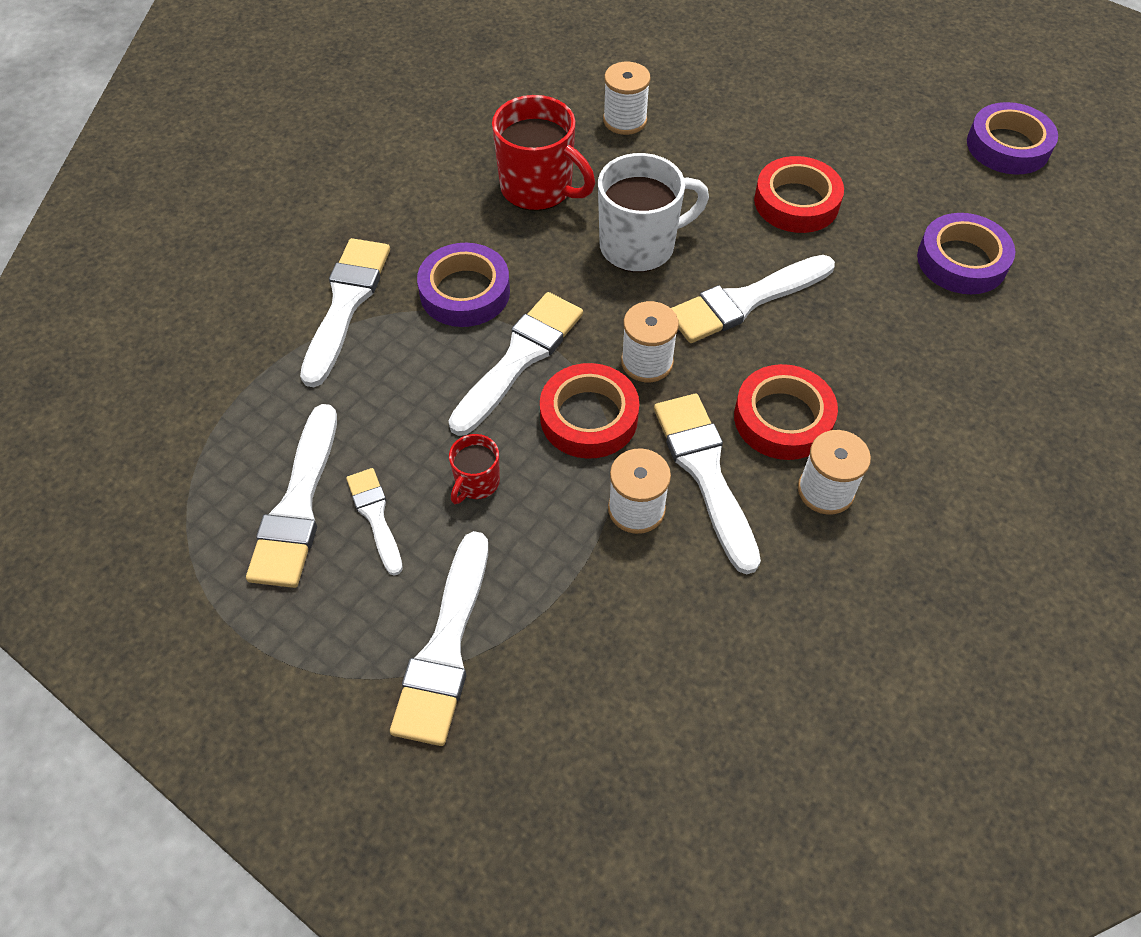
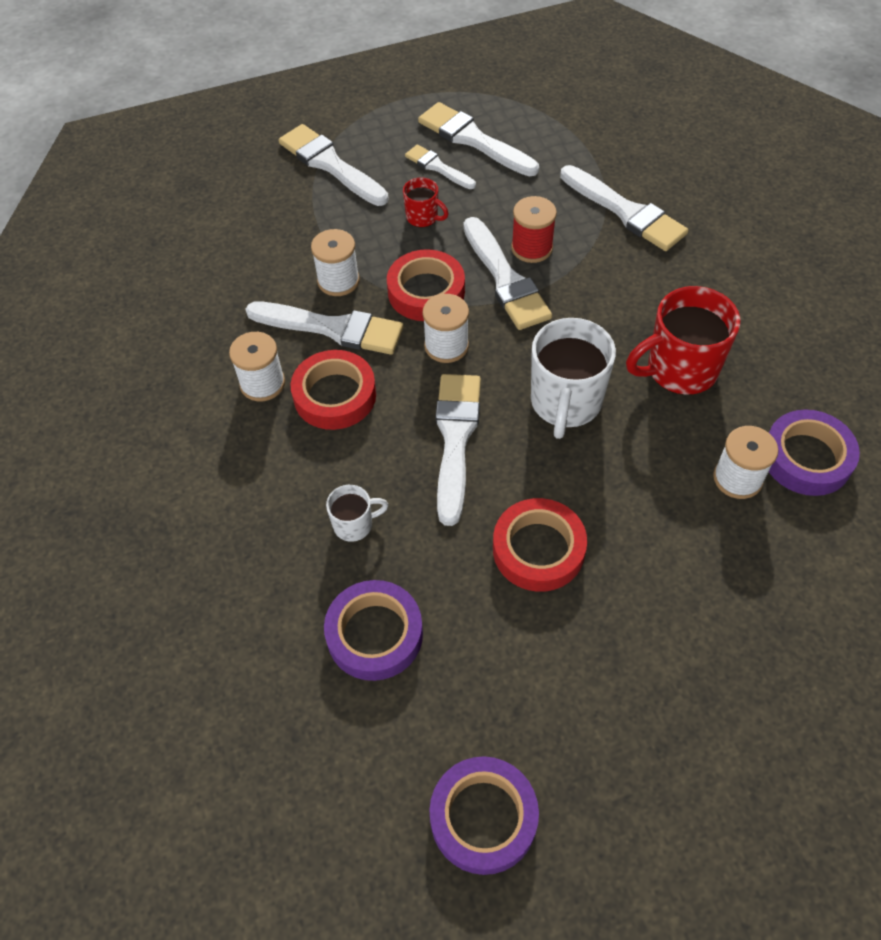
camera: 125 degrees right, 0 degrees up
(375, 516) = (437, 167): white brush -> white brush turned 150 degrees counterclockwise
(457, 357) = (532, 248): none -> red spool
(465, 292) = (592, 276): purple tape -> purple tape (806, 458)
(476, 483) = (423, 217): red mug -> red mug turned 150 degrees clockwise
(892, 324) = (354, 525): none -> white mug

